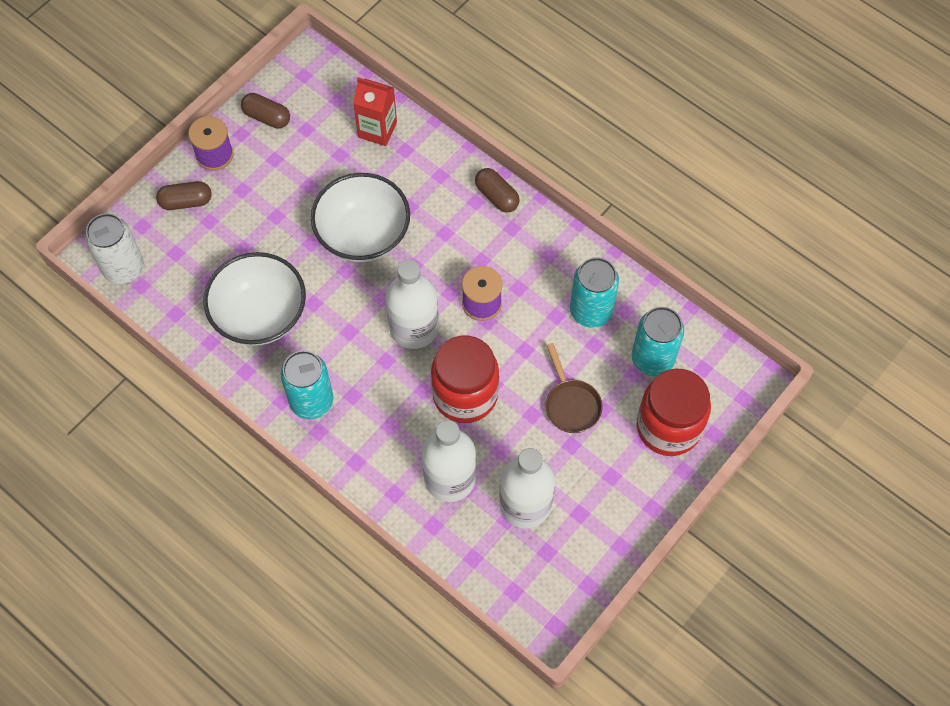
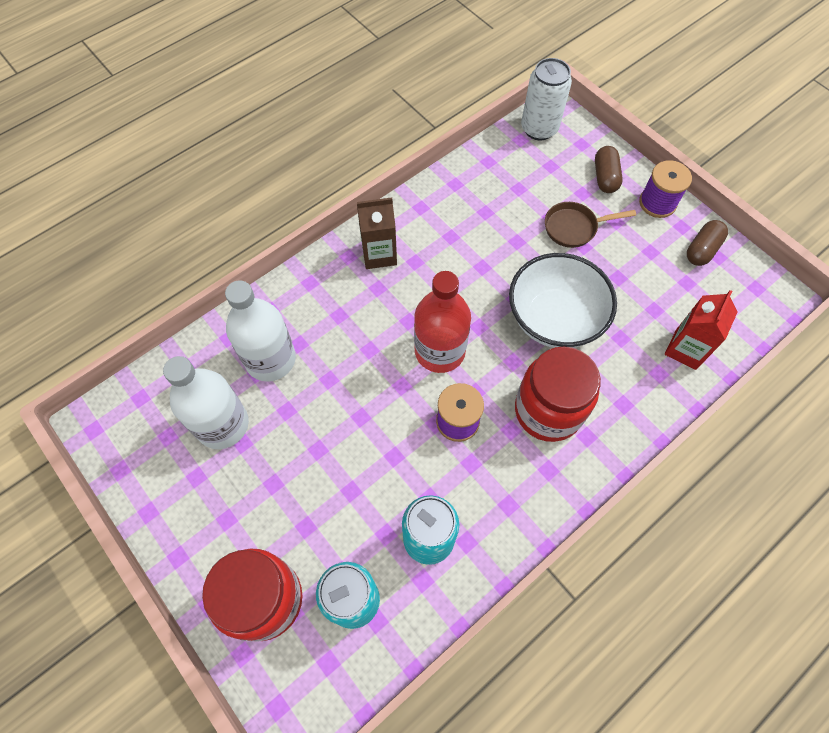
camera: 100 degrees right, 0 degrees up
(260, 315) = (475, 223): white bowl -> none
(311, 401) = (379, 254): turquoise can -> brown carton
(414, 328) = (440, 351): white bottle -> red bottle
(465, 395) = (355, 387): red jar -> red jar (548, 410)
(497, 196) = (592, 460): brown capsule -> none
(571, 404) = (319, 493): brown pan -> brown pan (574, 228)

